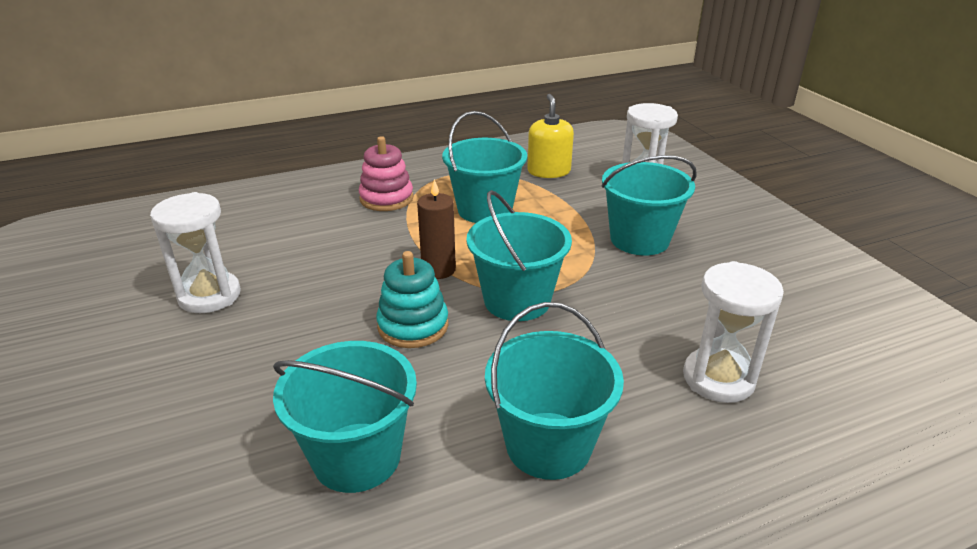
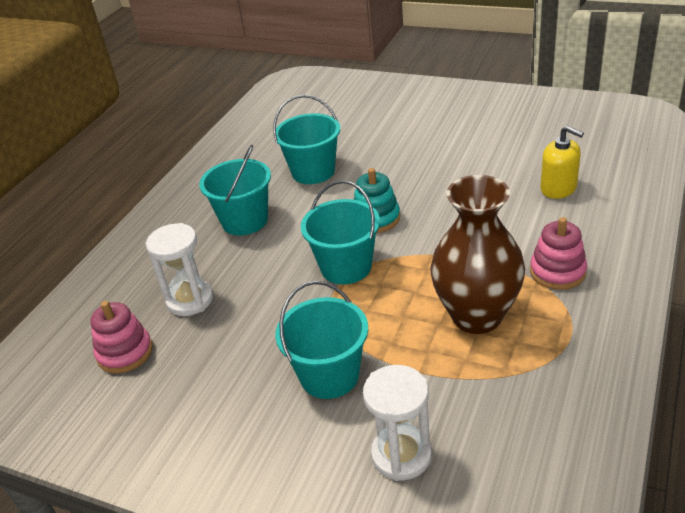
camera: 140 degrees right, 5 degrees up
(210, 296) = (495, 162): white hourglass -> none
(438, 270) = (419, 252): brown candle -> none
(485, 210) = (476, 316): turquoise bucket -> brown vase
(548, 171) = (509, 407): yellow soap dispenser -> yellow soap dispenser (558, 188)
(835, 368) = (125, 352): none -> pink stacking toy

